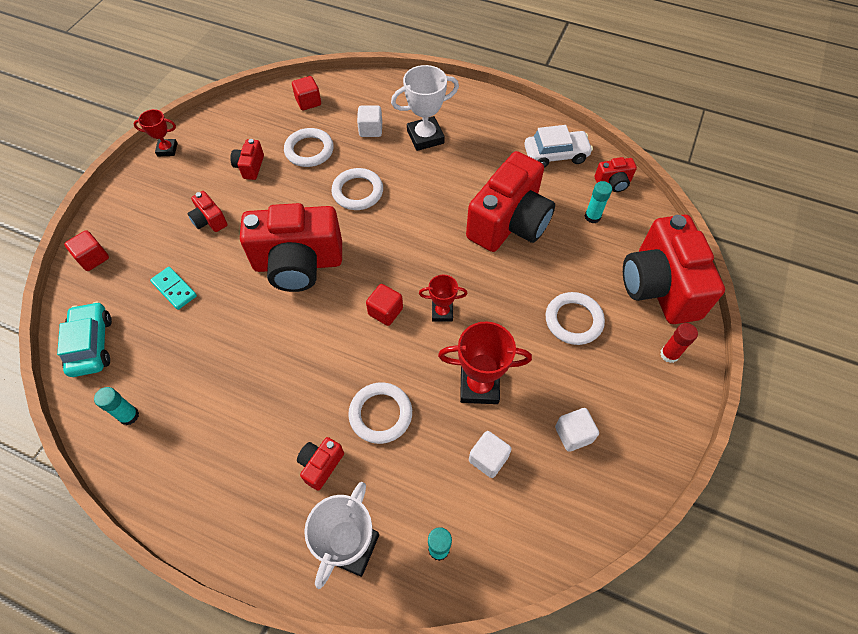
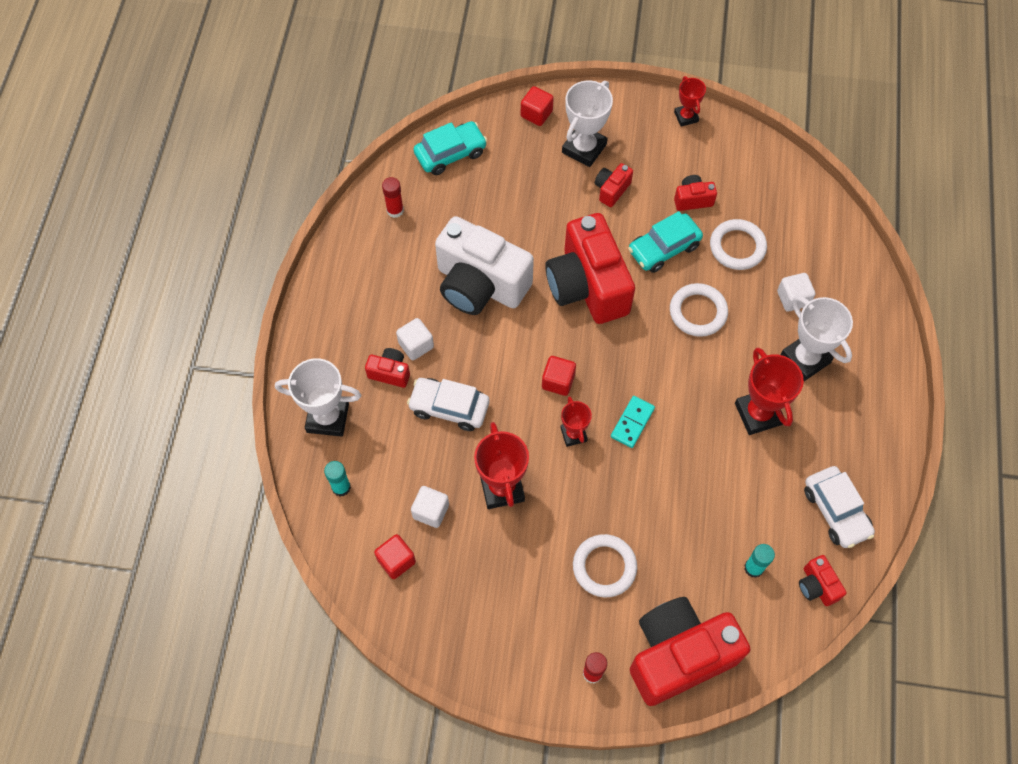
camera: 75 degrees right, 5 degrees up
(129, 416) = (395, 210): turquoise glue stick -> red glue stick
(154, 230) = (584, 148): none -> white trophy
(174, 289) = (525, 192): turquoise domino -> turquoise domino (632, 422)
(256, 353) = (480, 284): none -> white camera
(287, 199) = (663, 248): none -> turquoise car
(308, 102) = (809, 222): red cube -> red cube (396, 560)
(380, 414) = (449, 407): white ring -> white car
(462, 178) = (758, 414): none -> red trophy
(509, 223) = (711, 477): red camera -> none
(573, 434) = (475, 585): white cube -> white cube (416, 345)

